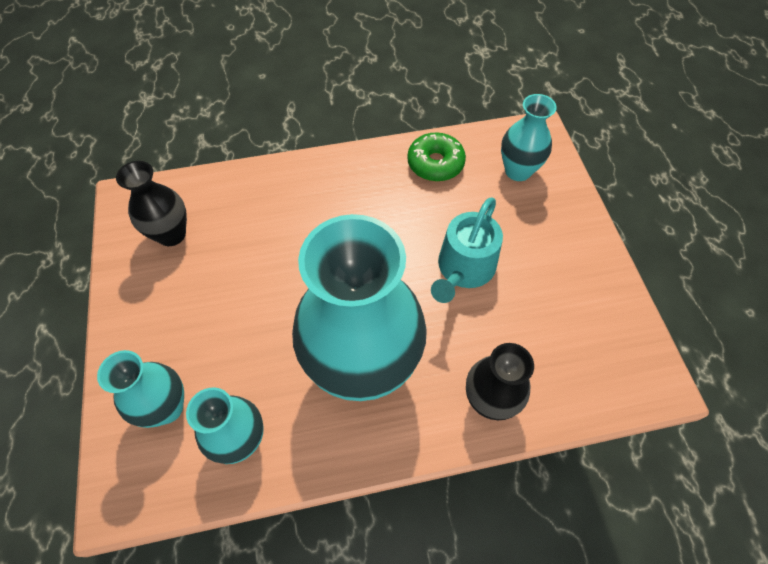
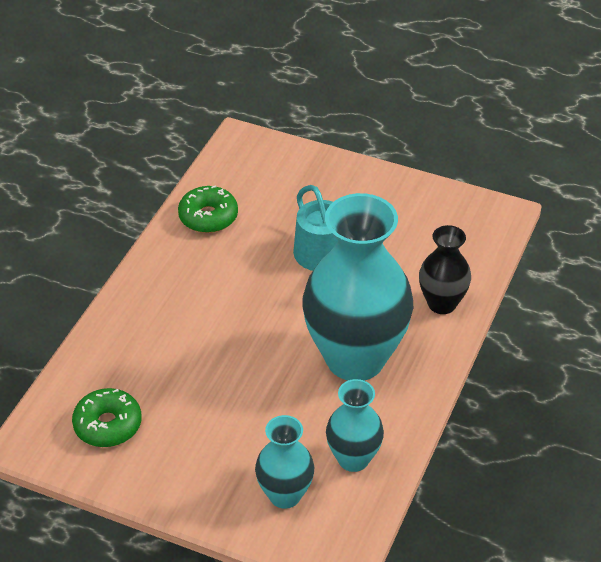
camera: 55 degrees left, 15 degrees down
(171, 234) = (108, 425): black vase -> green donut
(518, 171) = (266, 174): turquoise vase -> none

